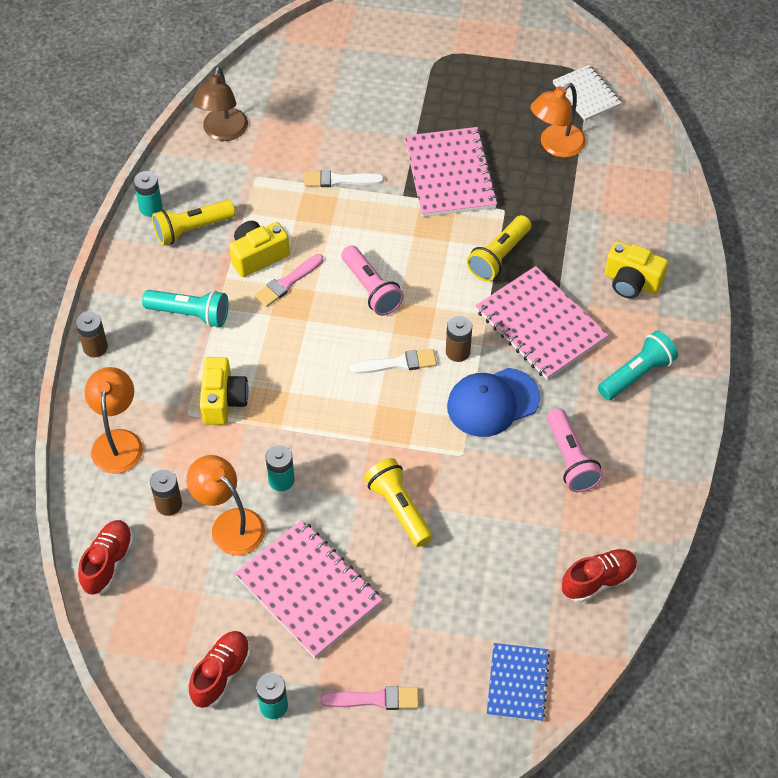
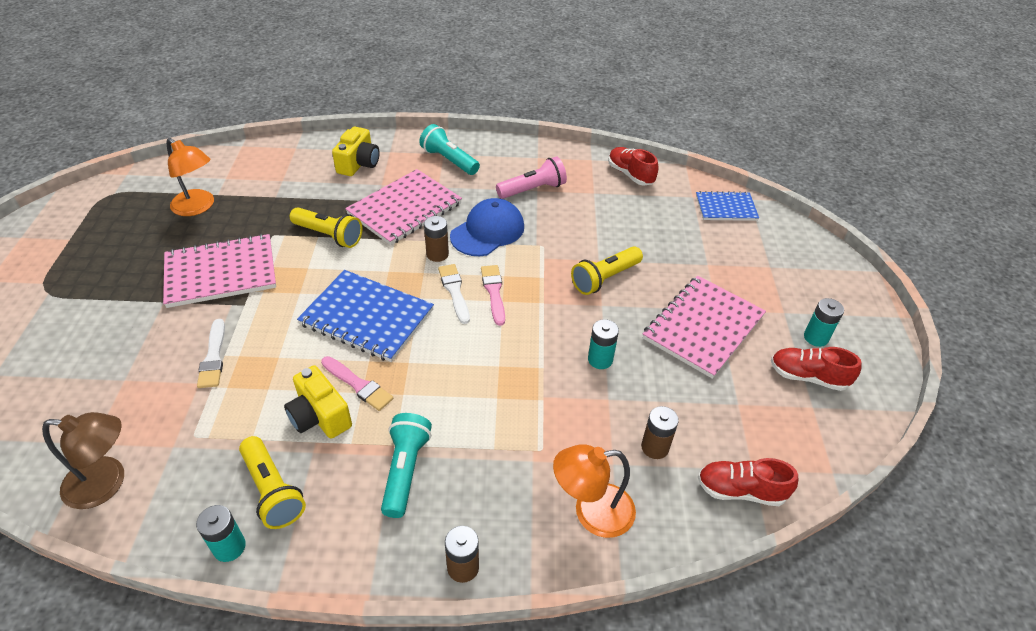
camera: 100 degrees left, 10 degrees down
(223, 400) = (519, 419): yellow camera -> none
(230, 524) = (659, 392): orange lamp -> none
(371, 289) = (367, 317): pink flashlight -> blue notebook
(375, 699) = (777, 278): pink brush -> pink brush (494, 292)
(492, 402) = (487, 231): blue cap -> blue cap turned 105 degrees counterclockwise
(586, 94) = (136, 191): white notebook -> none

